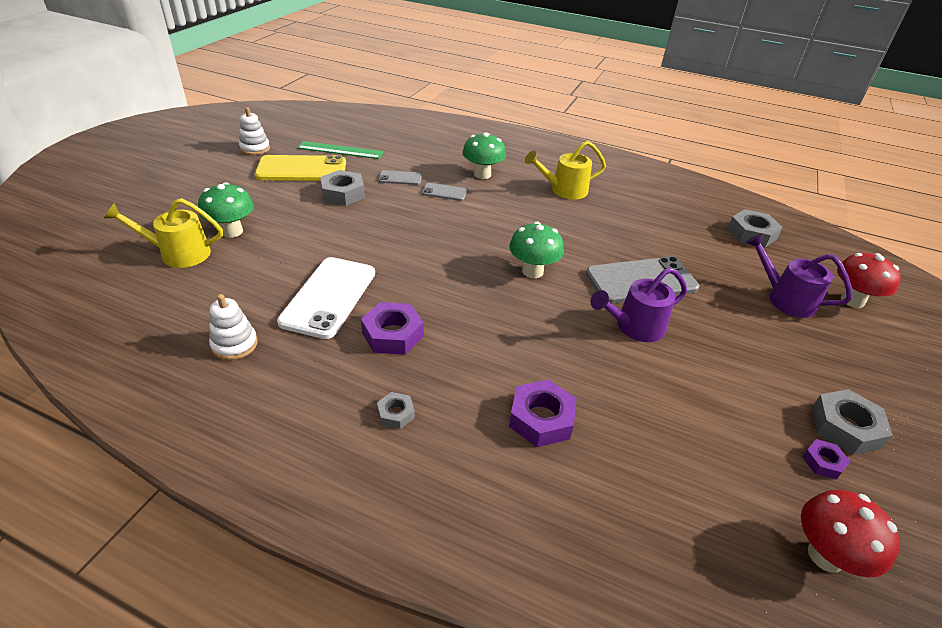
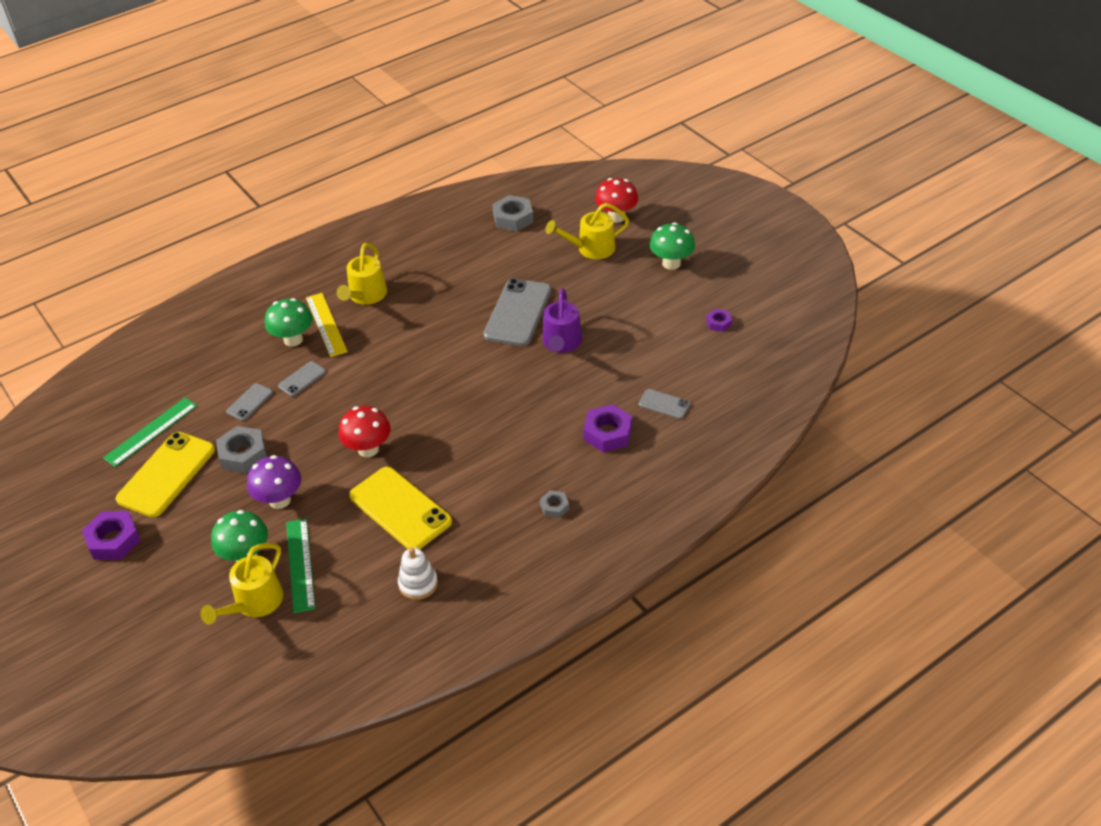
camera: 55 degrees left, 5 degrees up
(232, 262) = (300, 564): none -> green ruler
(255, 148) = (83, 504): white stacking toy -> none
(303, 227) = (279, 500): none -> purple mushroom
(329, 297) = (400, 509): white phone -> yellow phone
(392, 334) = (474, 482): purple nut -> purple nut (113, 540)
(513, 183) = (326, 324): none -> yellow ruler
(532, 271) = (461, 370): green mushroom -> green mushroom (671, 263)
(633, 458) = (664, 404): none -> grey phone
(785, 299) = (590, 249): purple watering can -> yellow watering can
(825, 555) = (767, 361): red mushroom -> red mushroom (368, 449)
(845, 427) = (704, 296): grey nut -> none

